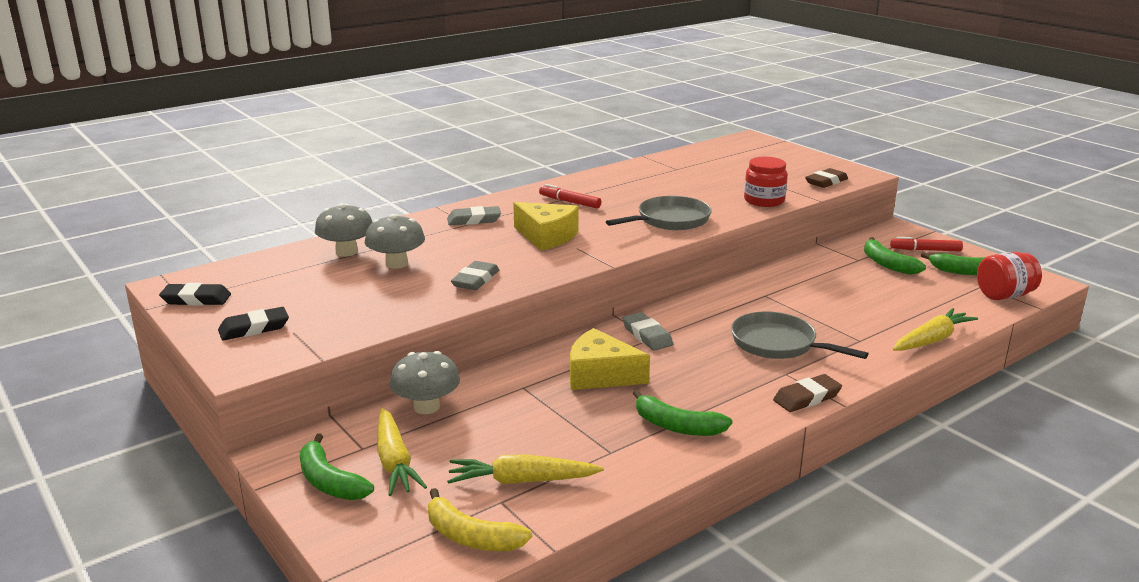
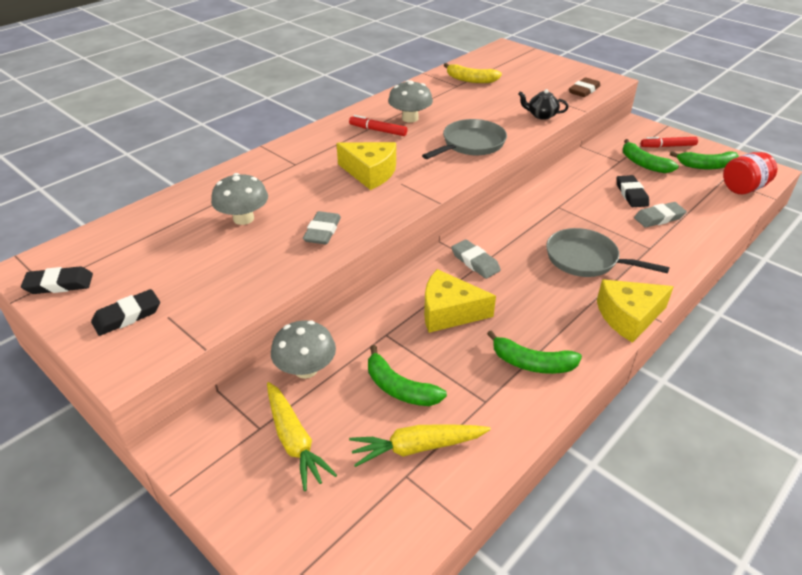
camera: 10 degrees left, 15 degrees up
(329, 481) = (239, 474): green banana -> green banana (399, 388)
(347, 252) = (192, 208): grey mushroom -> grey mushroom (410, 118)
(471, 536) = (391, 524): yellow banana -> yellow banana (470, 80)
(474, 220) = (299, 159): grey eraser -> grey eraser (659, 218)
(764, 200) = (541, 115): red jar -> black teapot
(807, 398) = (628, 317): brown eraser -> yellow cheese
(859, 291) = (631, 194): none -> black eraser
(931, 340) = (705, 241): yellow carrot -> none

